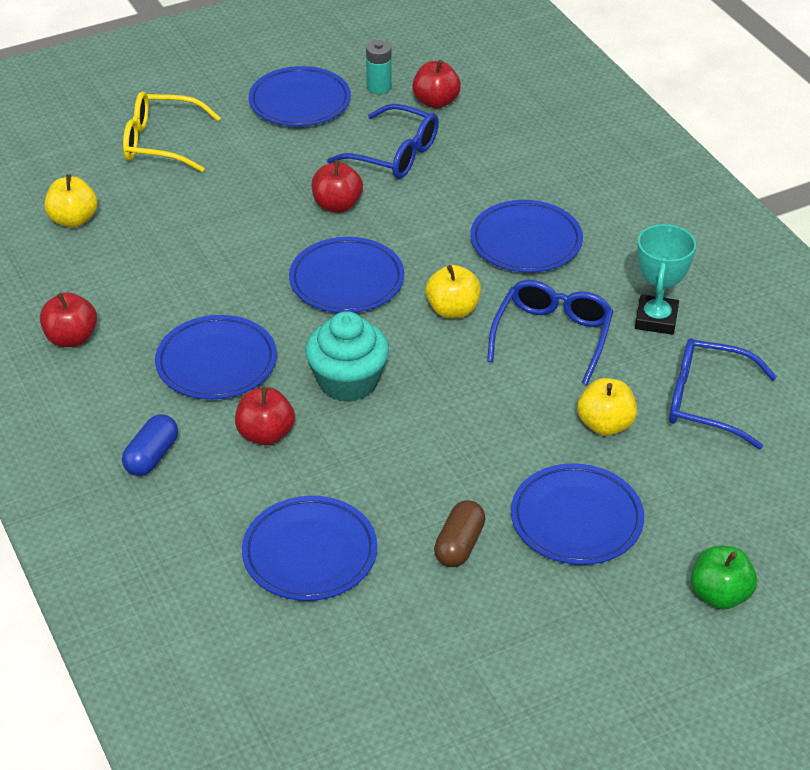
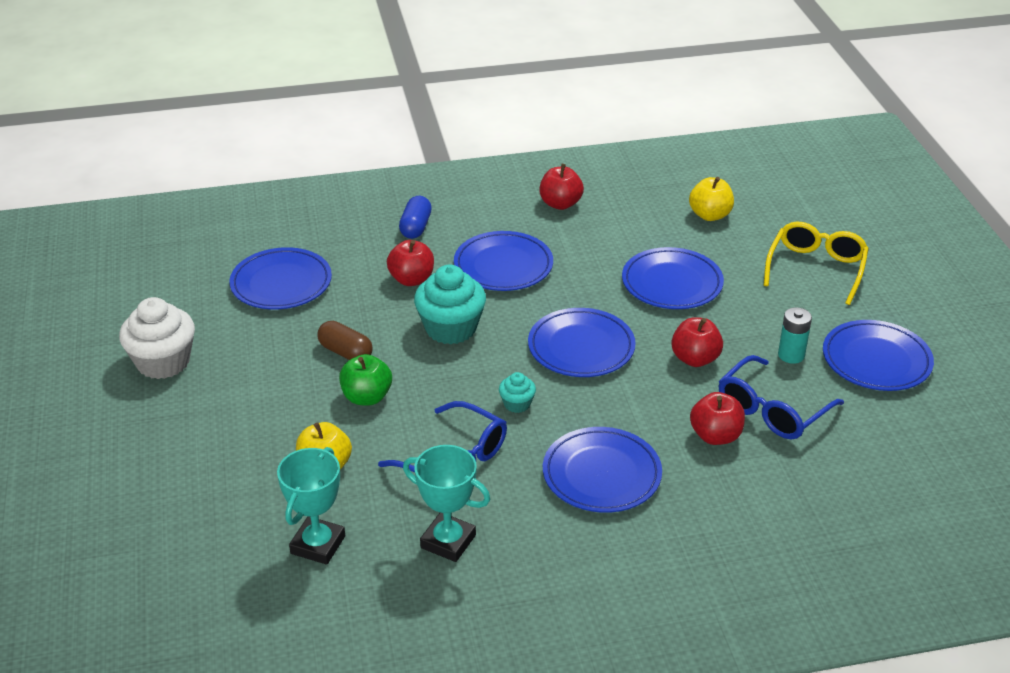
camera: 105 degrees right, 5 degrees down
(152, 456) = (415, 227): blue capsule -> blue capsule turned 60 degrees clockwise
(379, 87) = (900, 420): turquoise battery -> turquoise battery (791, 355)
(436, 102) = (868, 458): red apple -> red apple (715, 436)
(452, 310) = (517, 404): yellow apple -> turquoise cupcake
(459, 545) = (244, 355): brown capsule -> brown capsule (345, 352)
(502, 617) = (163, 362): none -> white cupcake
(576, 519) = (230, 422): blue plate -> blue plate (672, 283)
(706, 402) = (318, 545): blue glasses -> turquoise trophy
(719, 595) = (101, 485): green apple -> green apple (367, 397)

